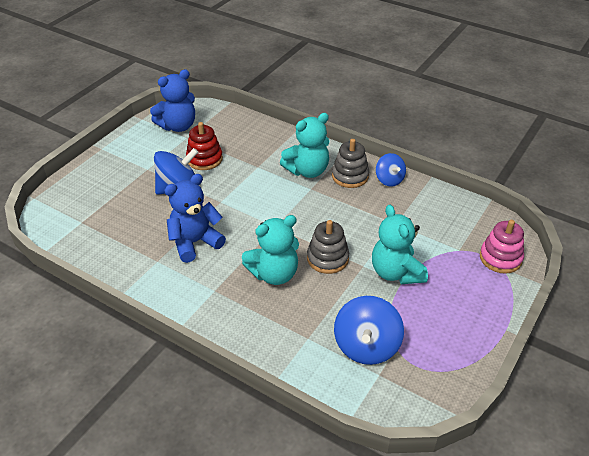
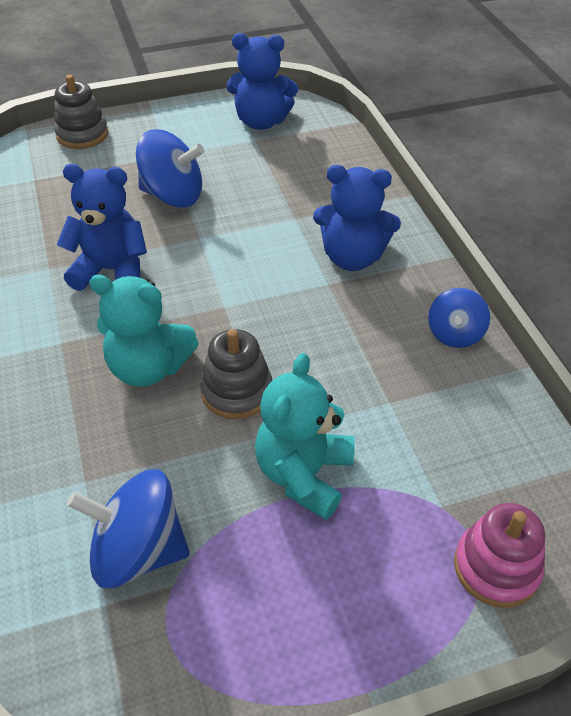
camera: 40 degrees right, 5 degrees up
(204, 159) = (243, 176): red stacking toy -> none
(307, 170) = (352, 257): turquoise teddy bear -> blue teddy bear
(350, 176) = (402, 296): grey stacking toy -> grey stacking toy (82, 134)
(366, 346) = (138, 550): blue spinning top -> blue spinning top turned 45 degrees clockwise

